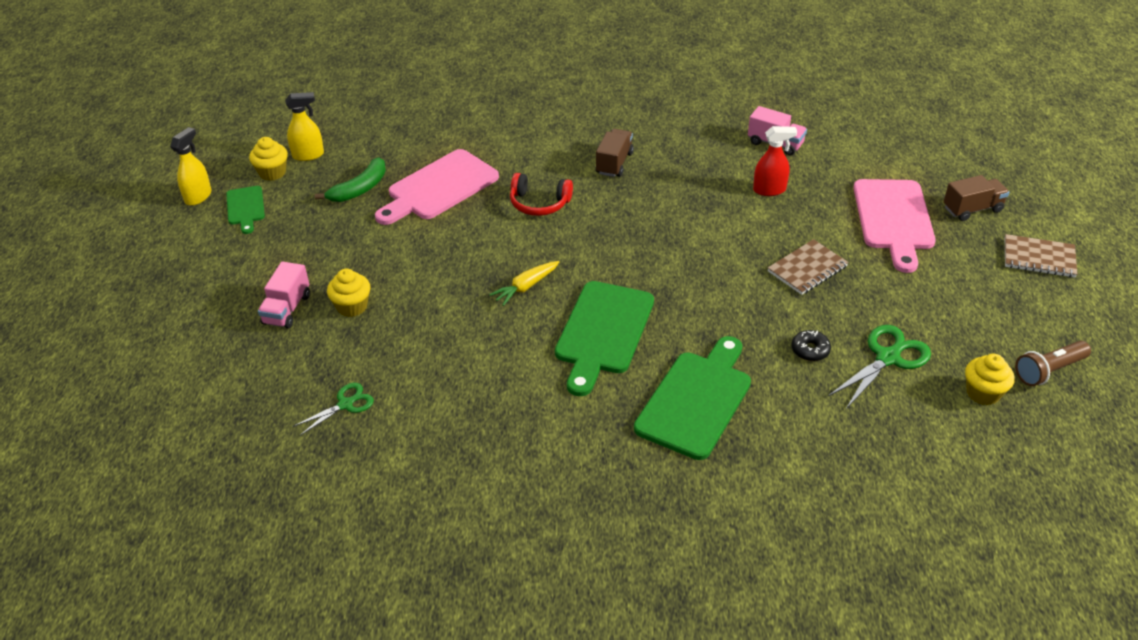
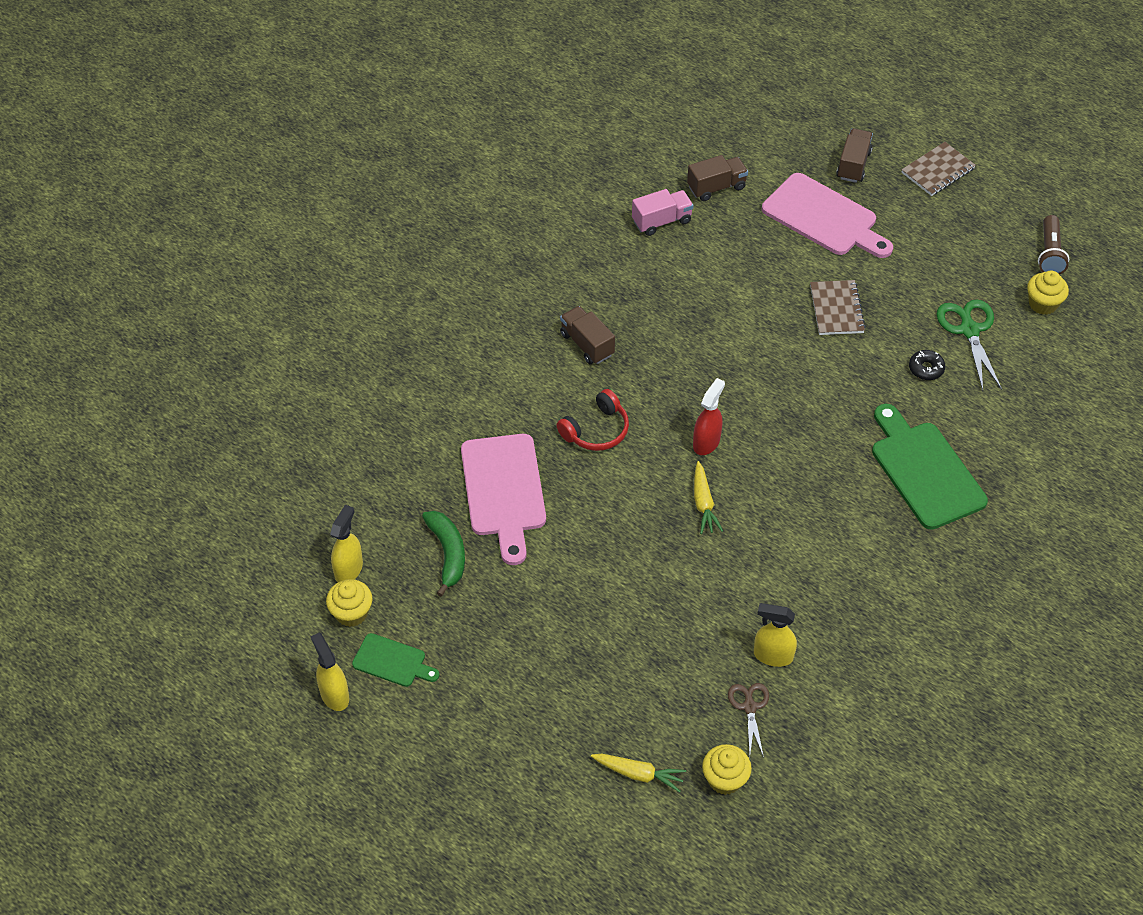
camera: 55 degrees left, 10 degrees up
(233, 371) = (639, 774): none -> yellow carrot
(287, 309) = (585, 695): pink truck -> none
(346, 404) = (749, 706): green scissors -> brown scissors
(352, 306) = (623, 643): yellow cupcake -> yellow cupcake (725, 779)
(409, 394) = (772, 655): none -> yellow spray bottle
(603, 332) = (803, 483): green cutting board -> none
(769, 190) = (720, 266): red spray bottle -> red spray bottle (706, 442)
(845, 153) = (716, 187): none -> brown truck

